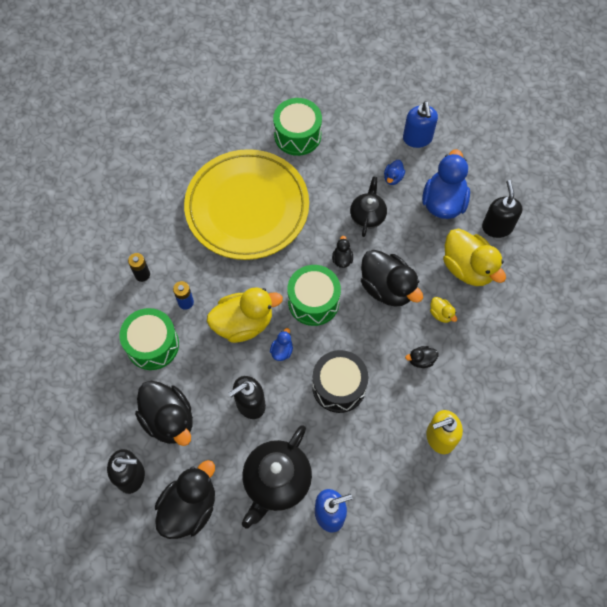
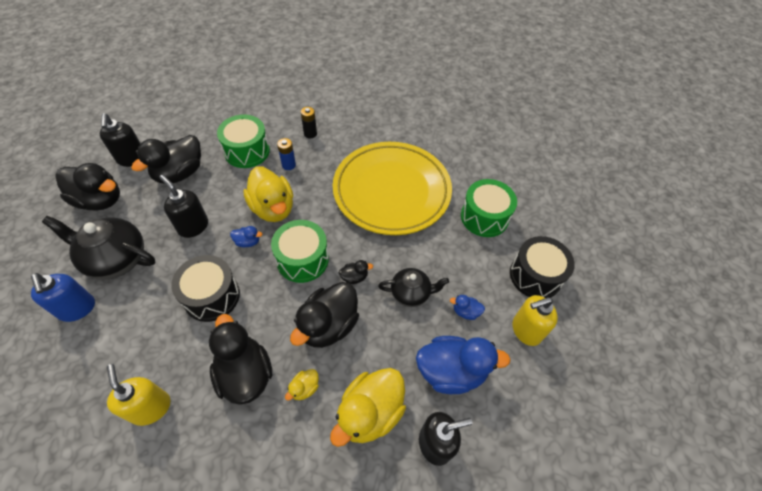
camera: 75 degrees right, 10 degrees down
(368, 115) = (535, 275): none -> black drum
(417, 138) = (526, 330): blue soap dispenser -> yellow soap dispenser
(421, 360) = (245, 373): black duck -> black duck, size x2.25

